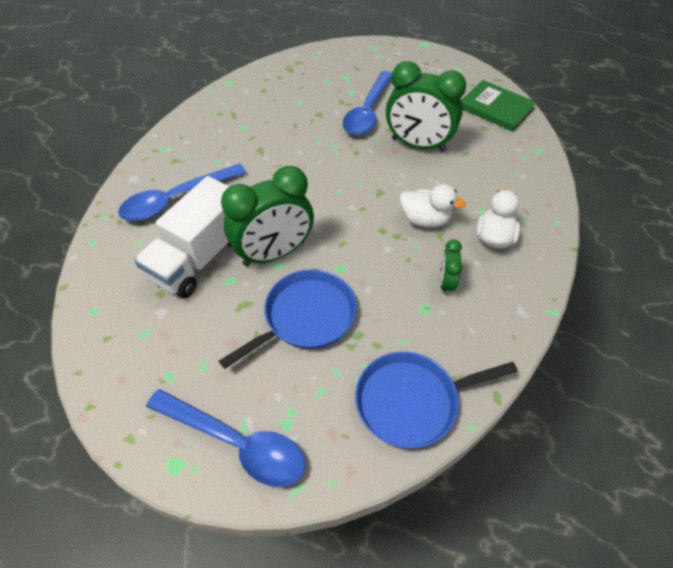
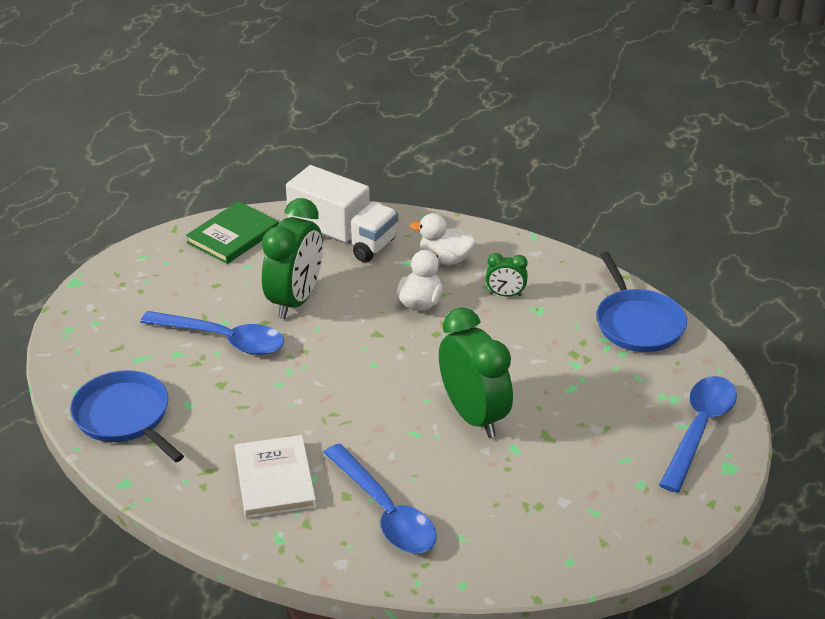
camera: 90 degrees left, 15 degrees down
(199, 257) = (483, 478): white truck -> white truck (343, 238)
(219, 144) = (274, 479): none -> white book
(306, 317) = (557, 389): blue pan -> blue pan (124, 416)

